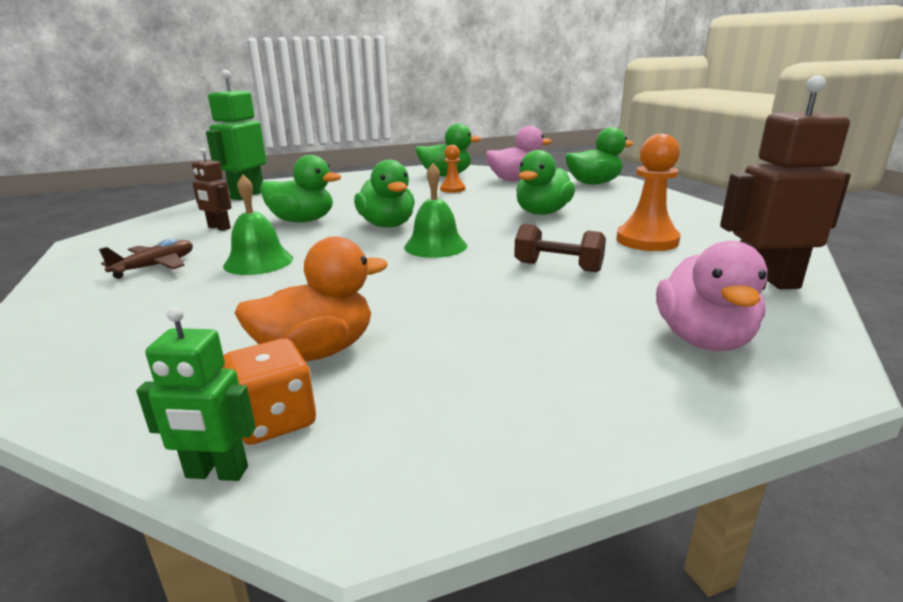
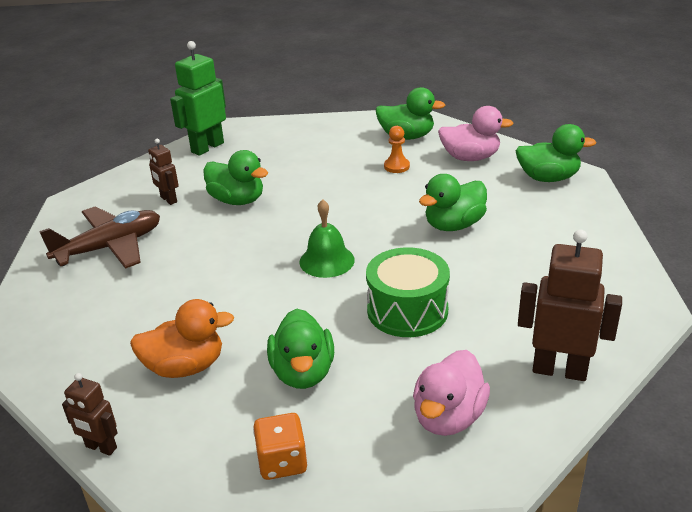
camera: 20 degrees right, 10 degrees up
(156, 266) = (110, 247): brown plane -> brown plane, size x1.73
(216, 473) = (101, 447): green robot -> brown robot
(258, 262) = (183, 255): green bell -> none
(274, 420) = (140, 419): orange dice -> orange dice (282, 462)
(387, 225) = (304, 221): green duck -> green duck (303, 373)
(558, 267) = (407, 310): brown dumbbell -> green drum
(647, 240) = (515, 288): orange pawn -> none

